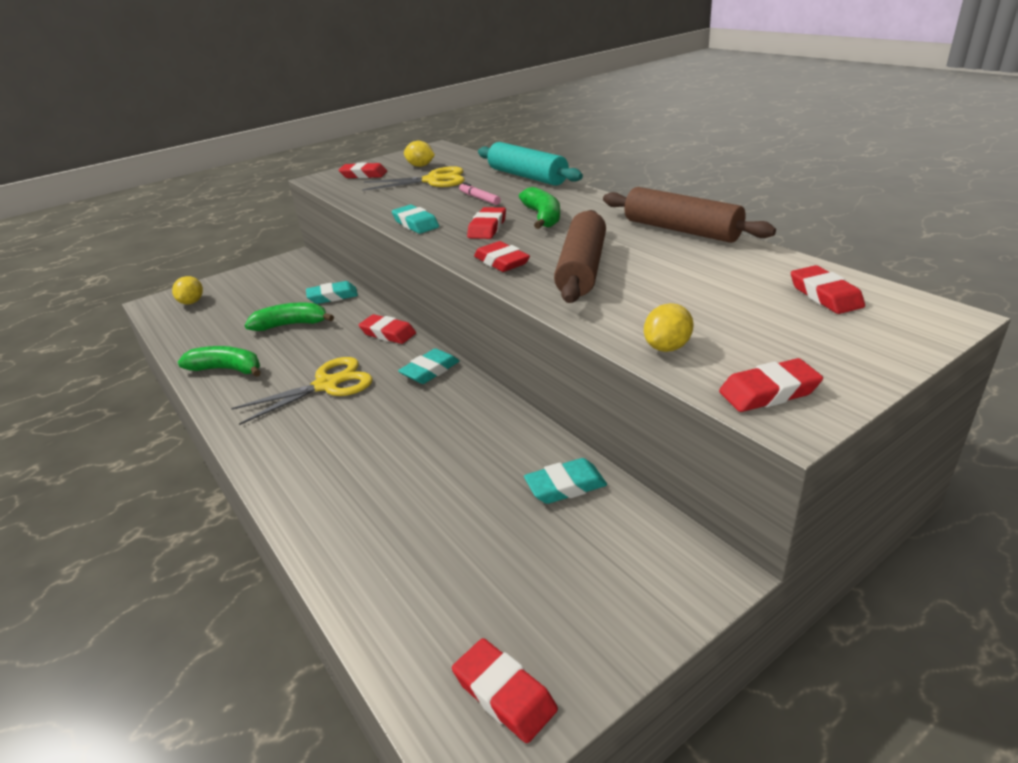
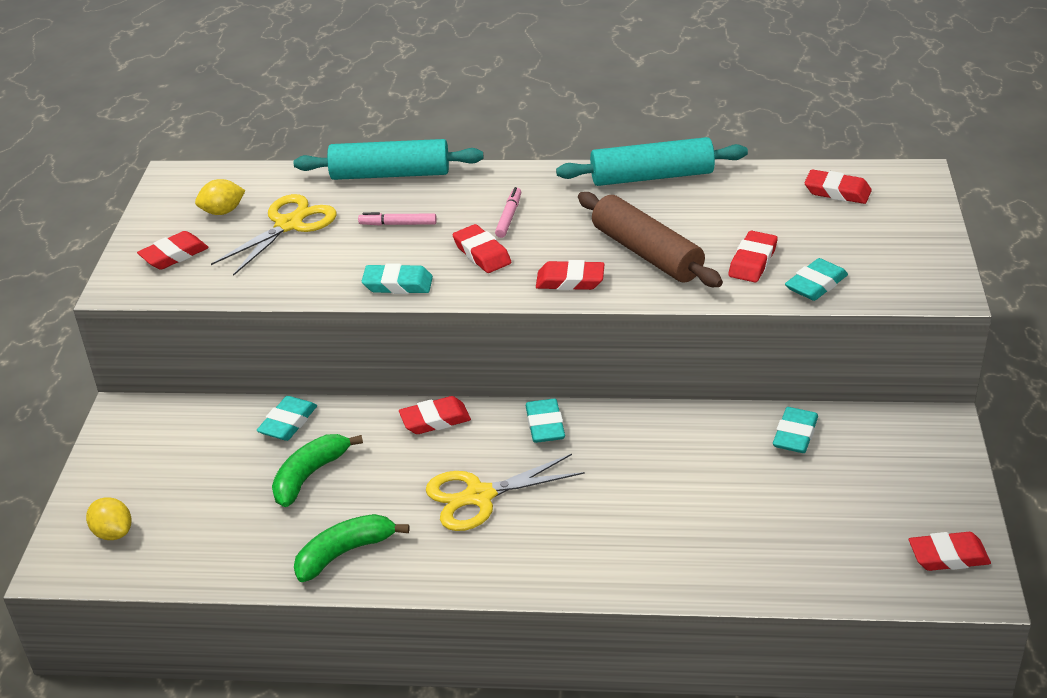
camera: 50 degrees left, 5 degrees up
(327, 385) = (479, 496): yellow scissors -> yellow scissors turned 120 degrees counterclockwise
(542, 217) = (509, 217): green banana -> pink marker
(667, 347) = (816, 285): yellow lemon -> turquoise eraser
(681, 230) = (652, 176): brown rolling pin -> turquoise rolling pin
(769, 392) = (913, 281): red eraser -> red eraser (752, 261)

